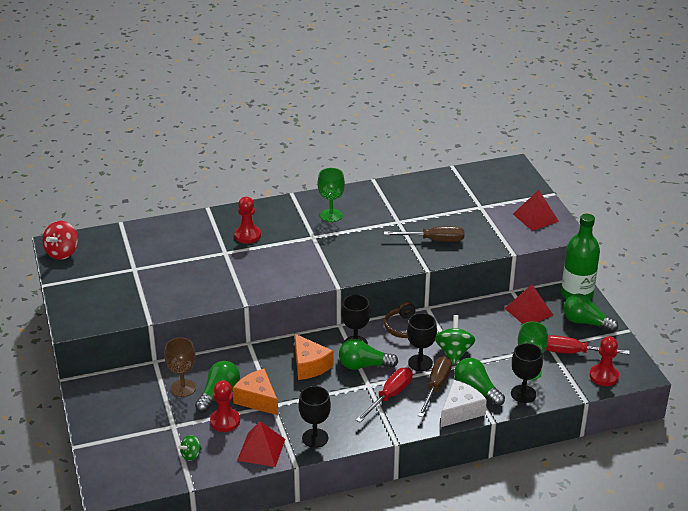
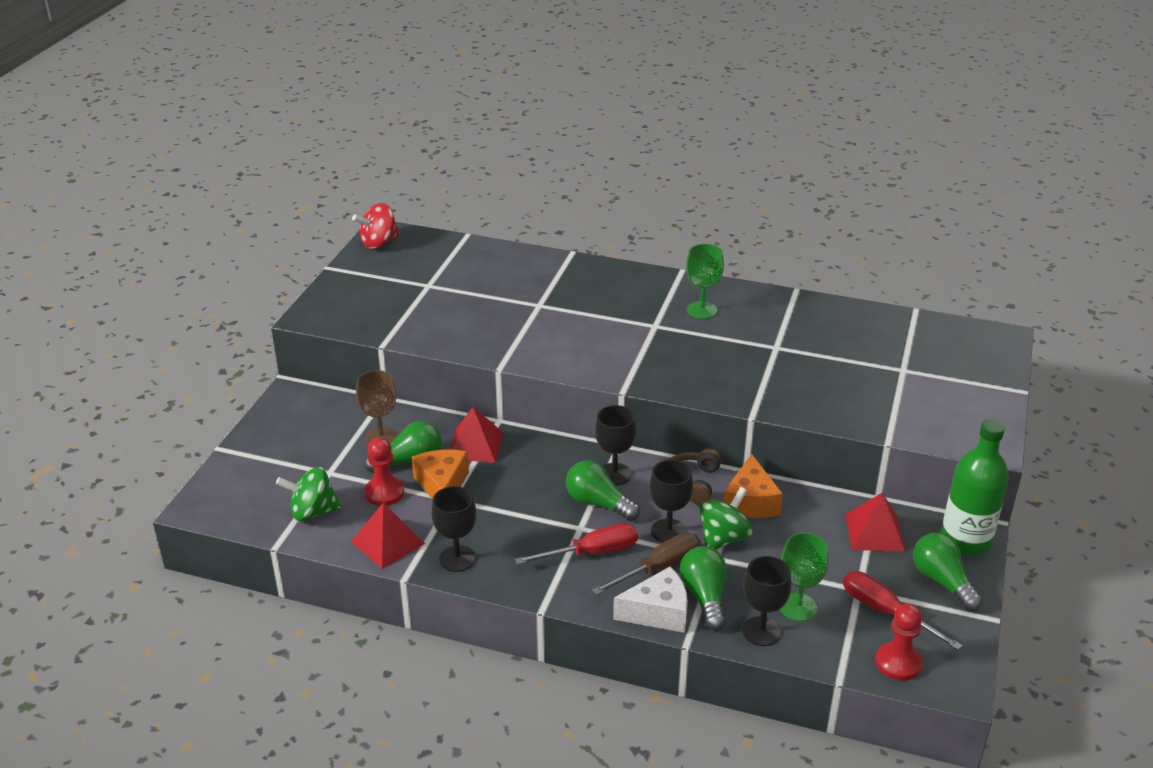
camera: 35 degrees right, 0 degrees up
(191, 455) = (313, 512): green spinning top -> green spinning top, size x1.74
(247, 235) = (583, 296): red pawn -> none
(309, 365) = (537, 475): orange cheese -> orange cheese (750, 502)
(434, 240) = (798, 386): brown screwdriver -> none
(535, 217) = (967, 411): red pyramid -> red pyramid (475, 445)

